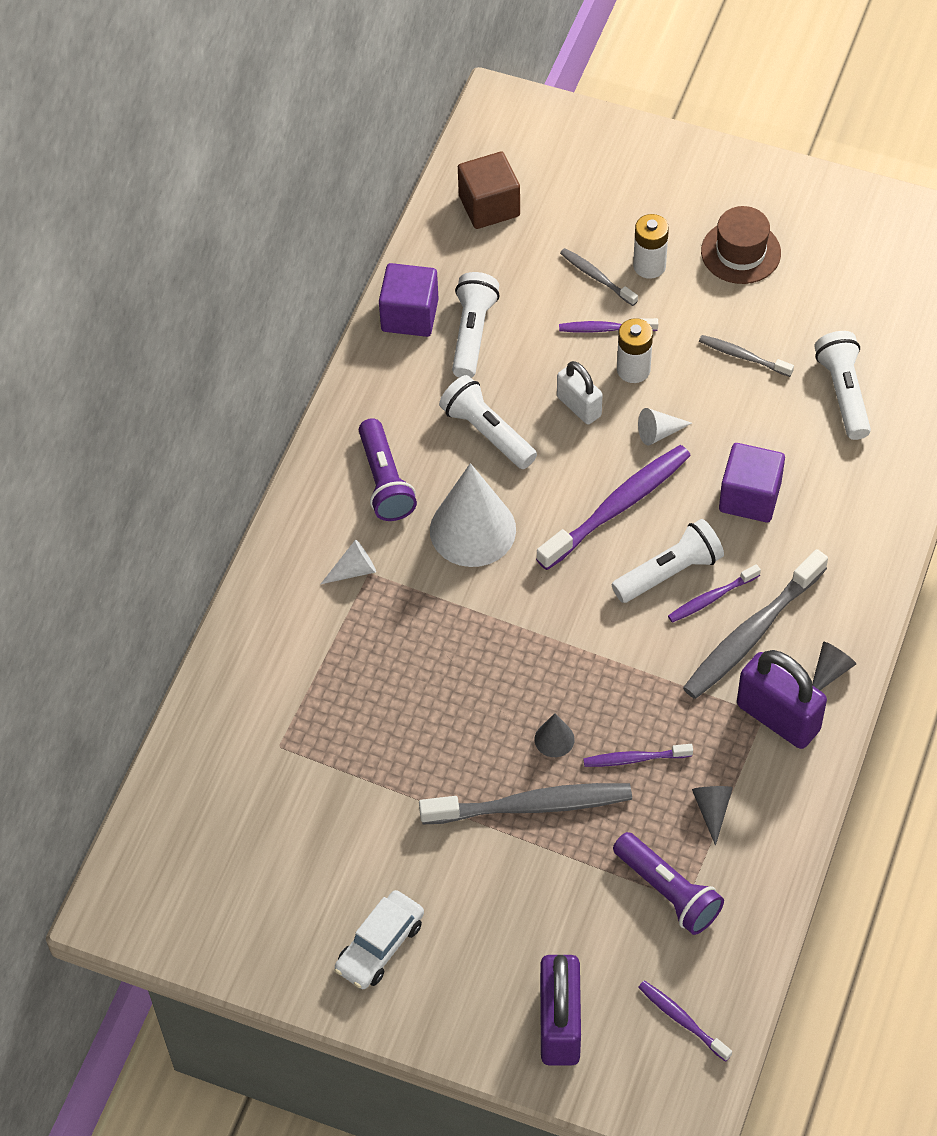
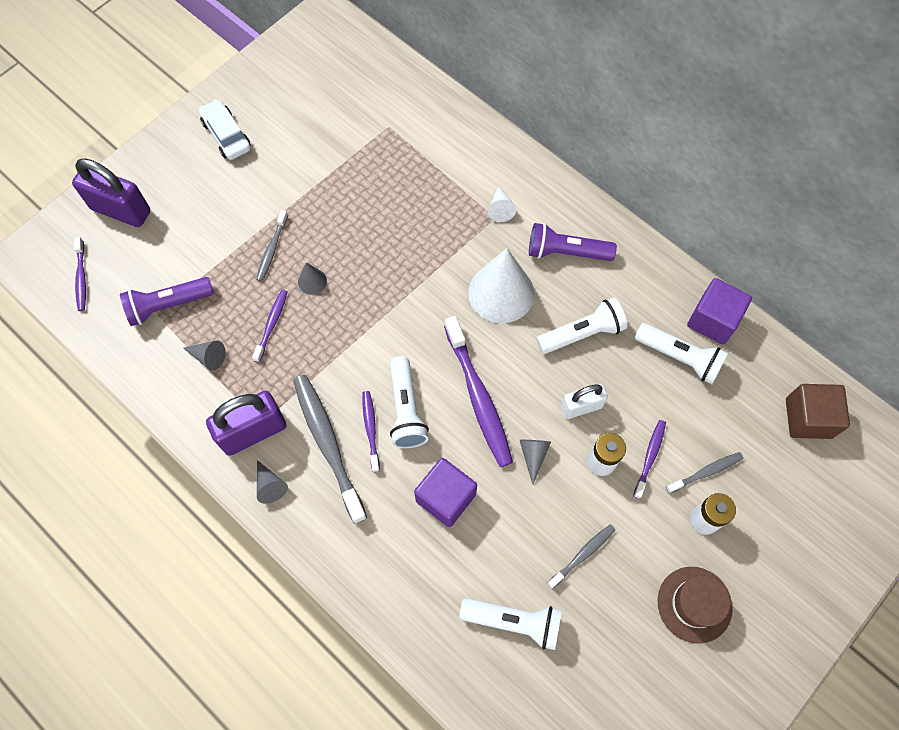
camera: 110 degrees right, 10 degrees up
(531, 805) = (272, 249): grey toothbrush -> grey toothbrush, size x0.52
(659, 432) = (533, 455): white cone -> grey cone
(682, 1020) = (81, 278): purple toothbrush -> purple toothbrush turned 105 degrees clockwise

